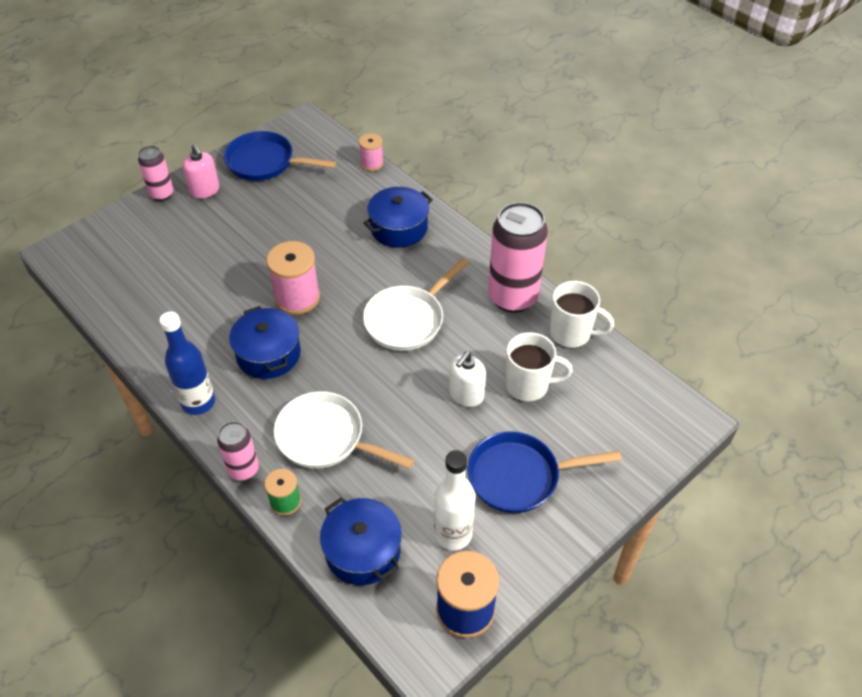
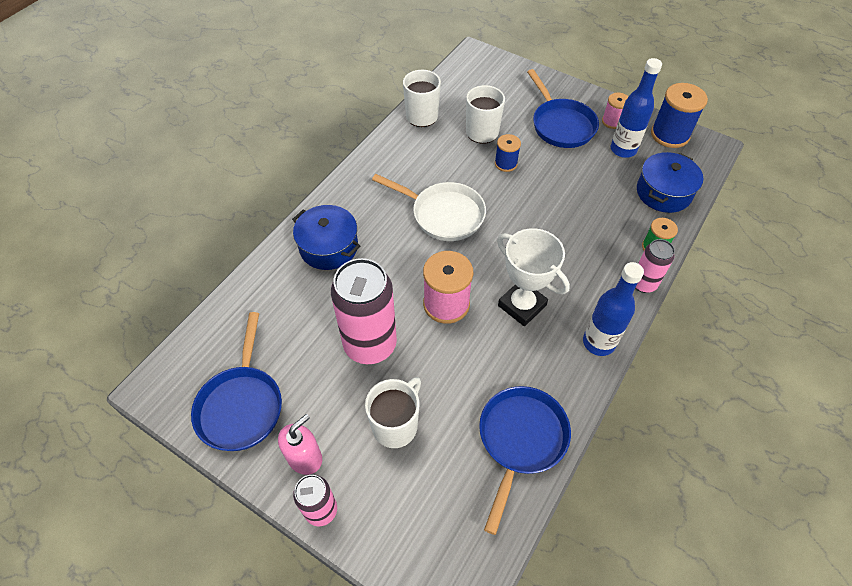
camera: 105 degrees left, 5 degrees up
(143, 315) = (520, 440): none -> blue pan
(200, 243) = (396, 425): none -> white mug
(268, 354) = (522, 305): blue pot -> white trophy
(326, 438) = (586, 238): white pan -> none
(372, 164) = (231, 294): pink spool -> pink spool (612, 121)
(453, 534) = (623, 149): white bottle -> blue bottle
(466, 395) = (505, 163): white soap dispenser -> blue spool
(512, 297) = (395, 153): pink can -> pink can (370, 345)

